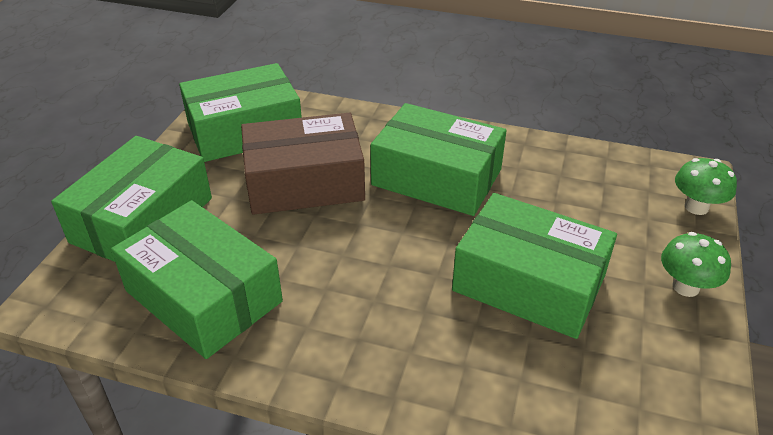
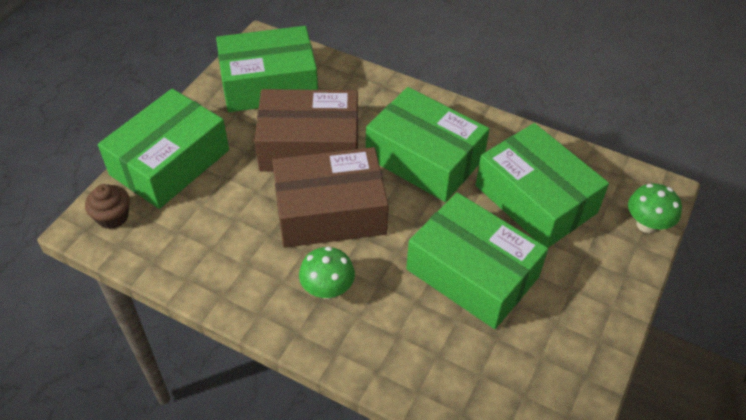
camera: 10 degrees right, 10 degrees up
(78, 287) = (113, 217): none -> brown cupcake
(204, 296) = (207, 240): green box -> green box (535, 199)
(345, 244) = (330, 211): none -> brown box
(685, 287) = (604, 299): green mushroom -> green mushroom (327, 289)

